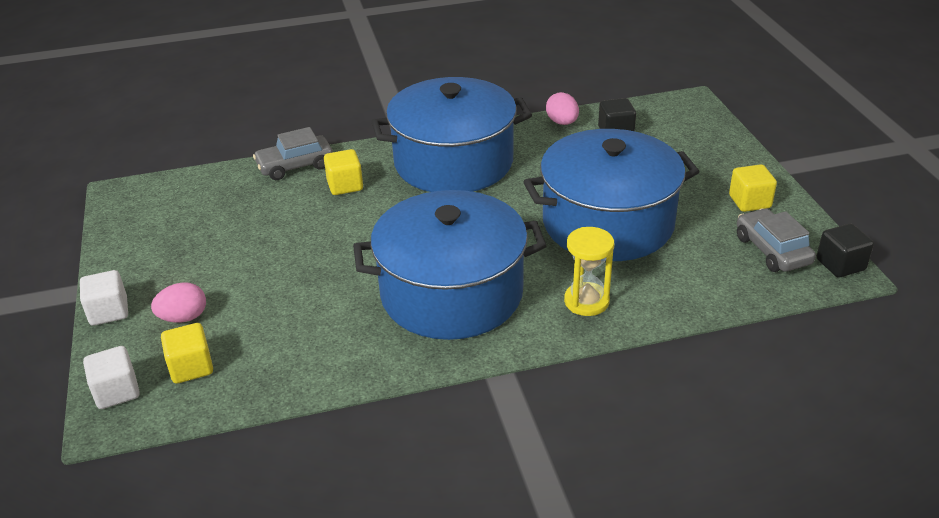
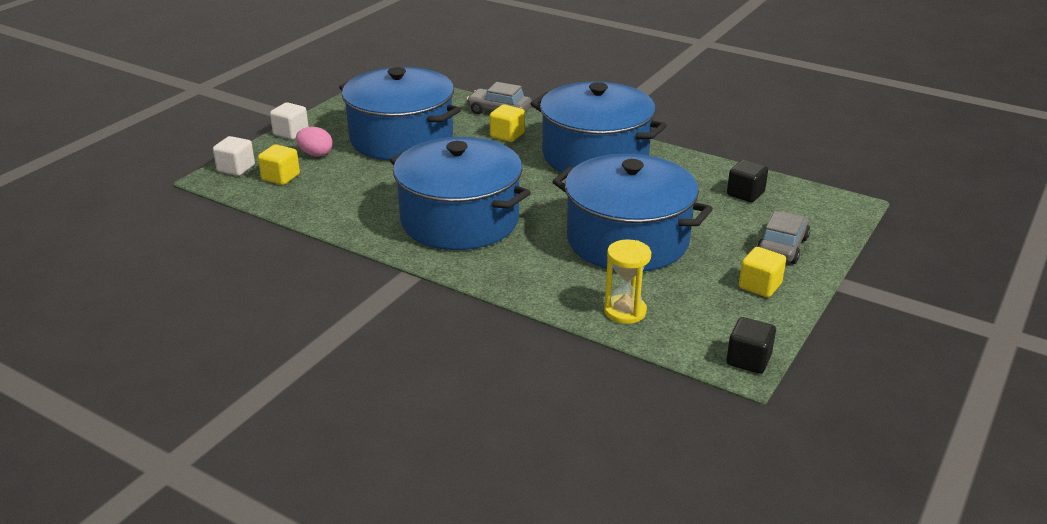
camera: 45 degrees right, 5 degrees down
(247, 246) = (401, 138): none -> blue pot
(562, 122) = (716, 169): pink egg -> none
(586, 301) = (527, 270): yellow hourglass -> yellow hourglass (625, 311)
(772, 250) = (713, 321): grey car -> grey car (782, 247)

